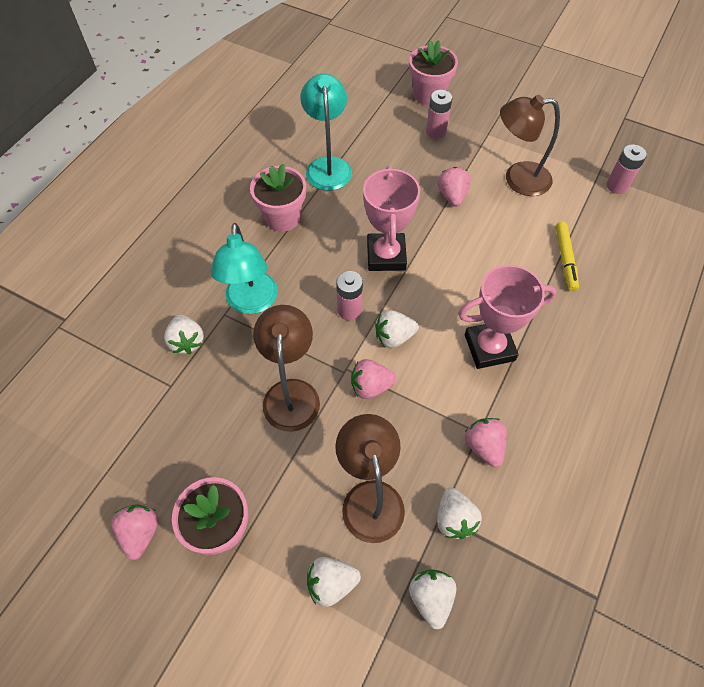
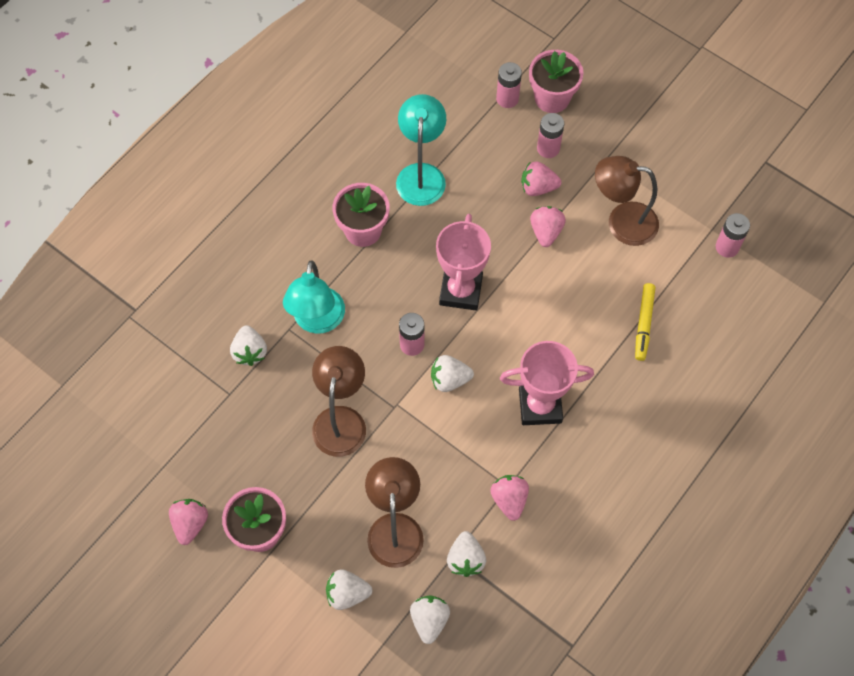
camera: 10 degrees right, 5 degrees up
(371, 386) = (417, 426): pink strawberry -> pink strawberry (538, 187)
(390, 100) = (507, 99): none -> pink battery

